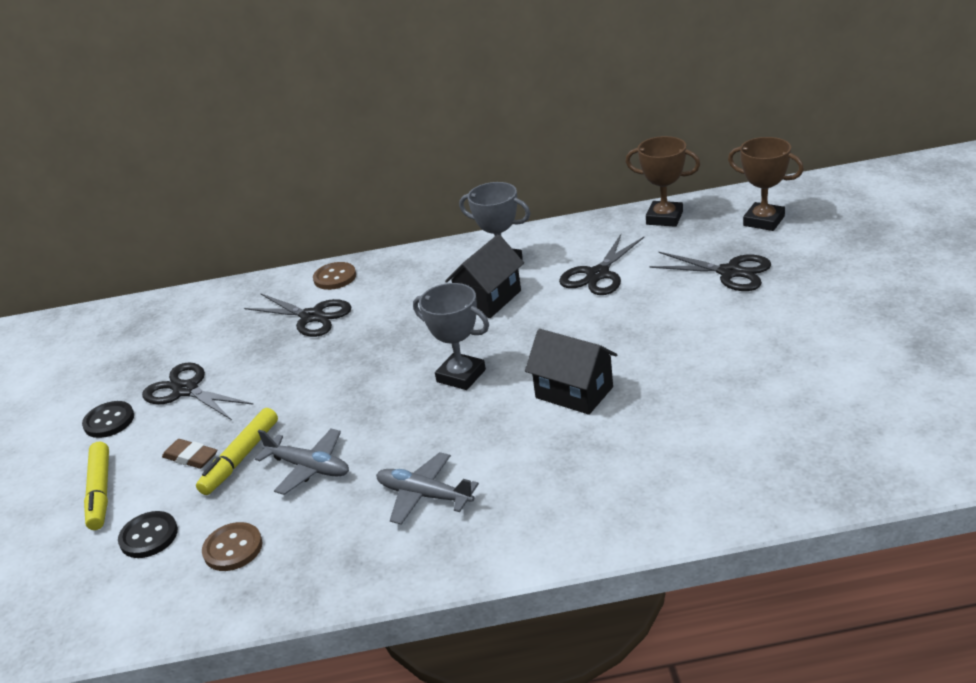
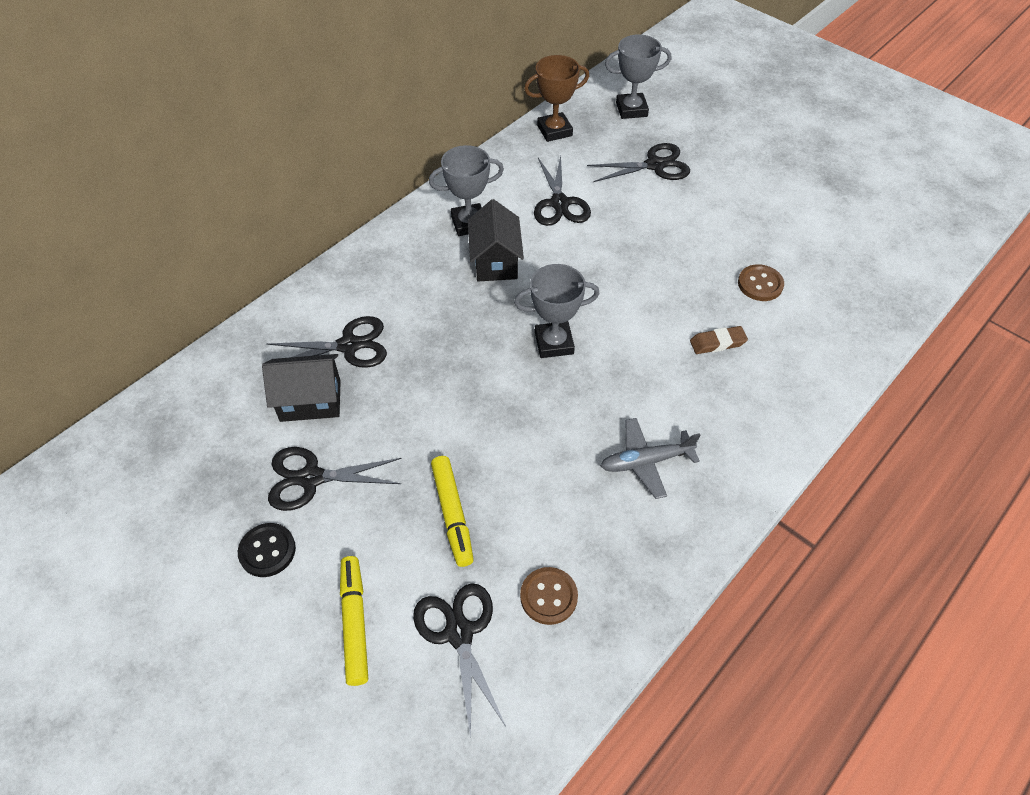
camera: 45 degrees left, 20 degrees up
(100, 492) = (354, 623): yellow marker -> yellow marker turned 135 degrees counterclockwise
(149, 536) = (459, 633): black button -> black scissors
(191, 457) = (403, 539): brown eraser -> brown eraser (717, 343)
(309, 468) = (525, 489): grey plane -> none
(335, 277) = (322, 295): brown button -> brown button (760, 284)
(574, 392) = (656, 317): black house -> black house (310, 401)
(764, 221) = (631, 109): brown trophy -> grey trophy

